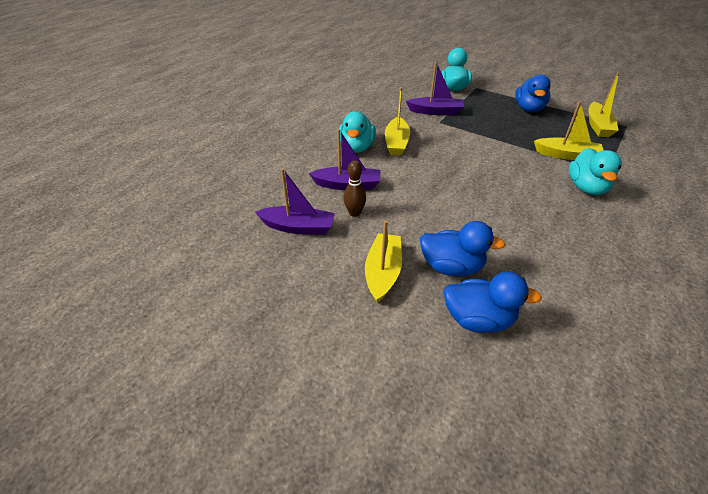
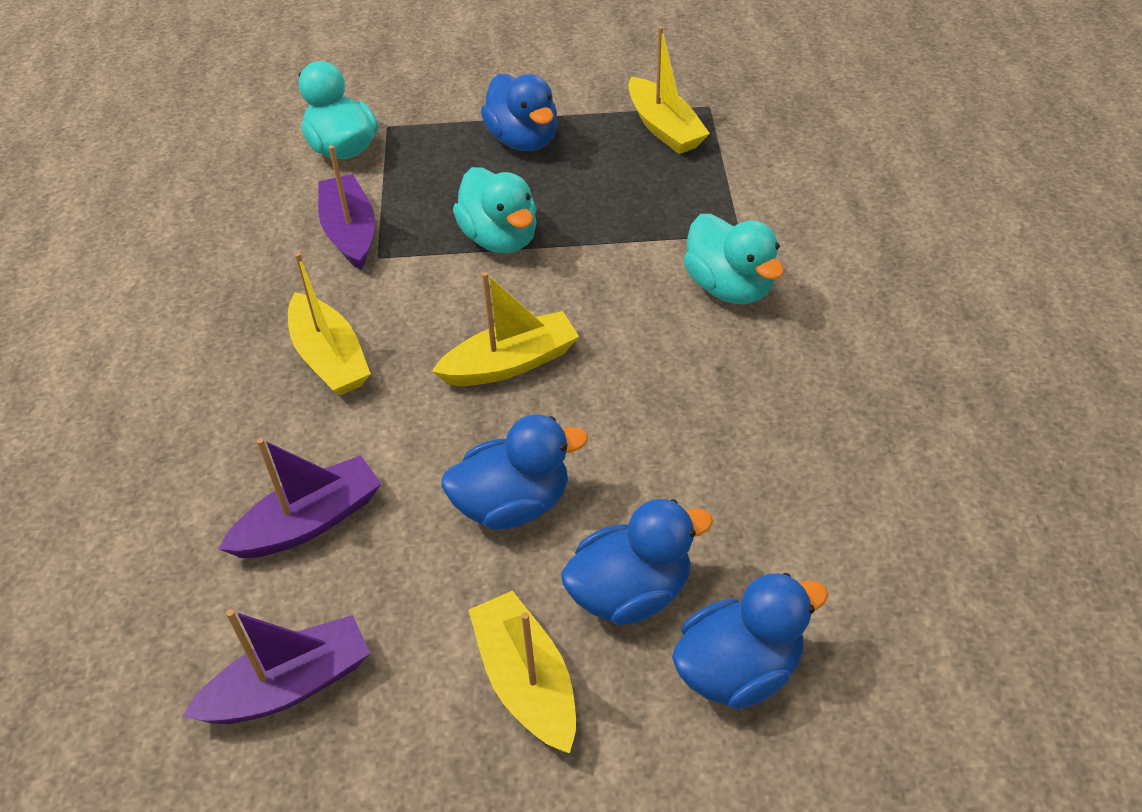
camera: 35 degrees left, 5 degrees up
(354, 213) = (375, 582): brown bowling pin -> none
(356, 148) = (255, 415): turquoise duck -> turquoise duck (500, 238)
(427, 215) = (513, 504): none -> blue duck
(435, 111) = (350, 232): purple boat -> purple boat turned 75 degrees counterclockwise
(567, 155) = (656, 226): yellow boat -> yellow boat (510, 363)

